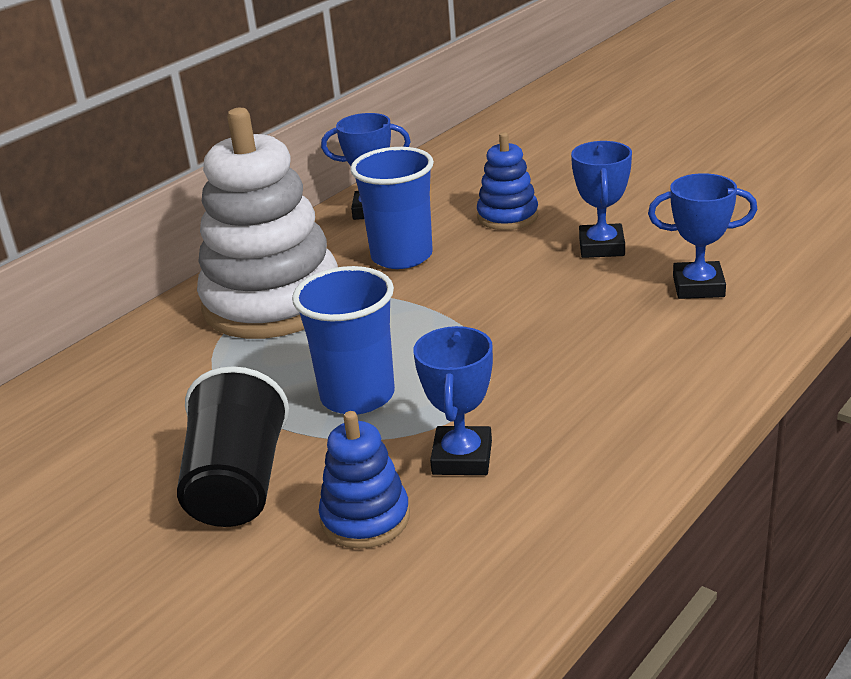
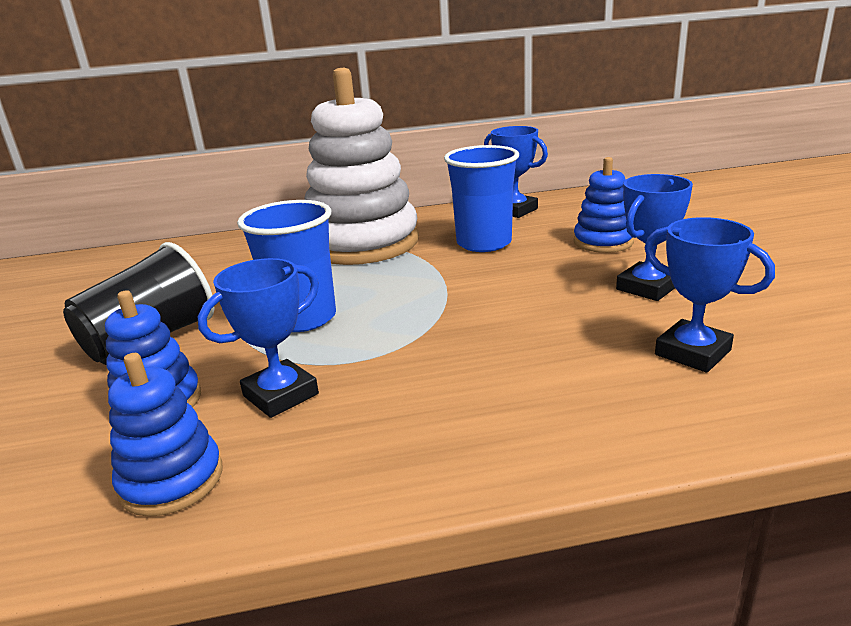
camera: 40 degrees right, 5 degrees down
(494, 549) = (171, 480): none -> blue stacking toy

